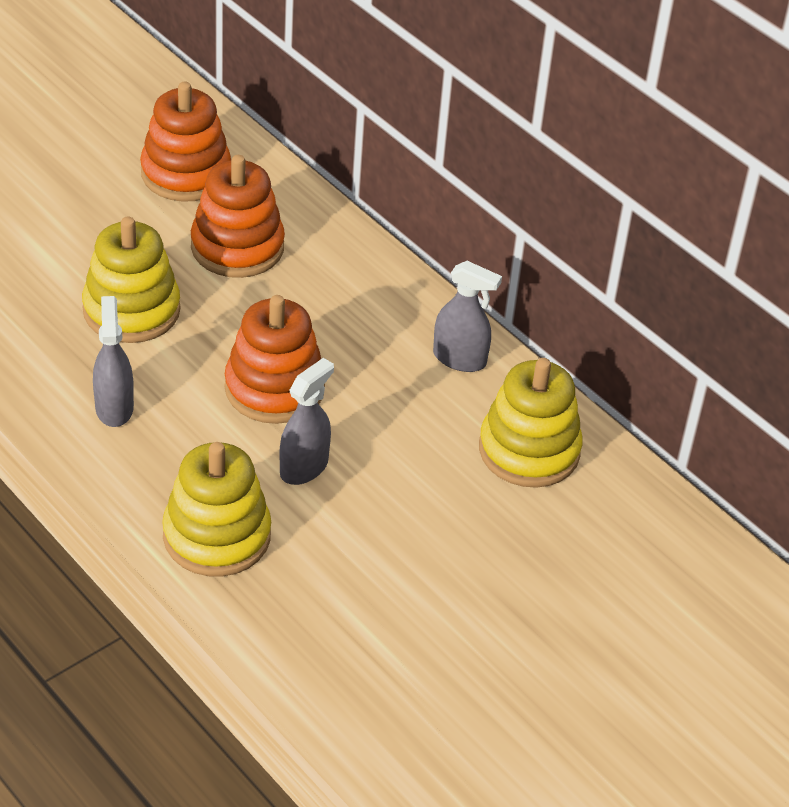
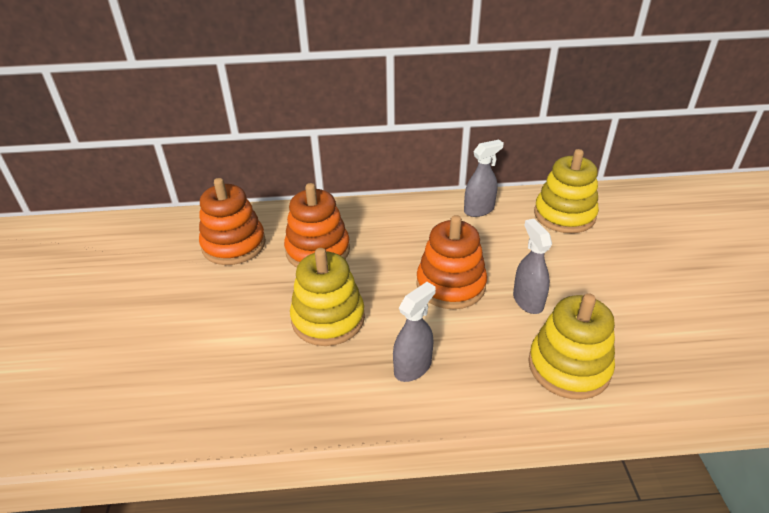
camera: 50 degrees left, 5 degrees down
(114, 408) = (413, 367): grey spray bottle -> grey spray bottle turned 105 degrees clockwise

